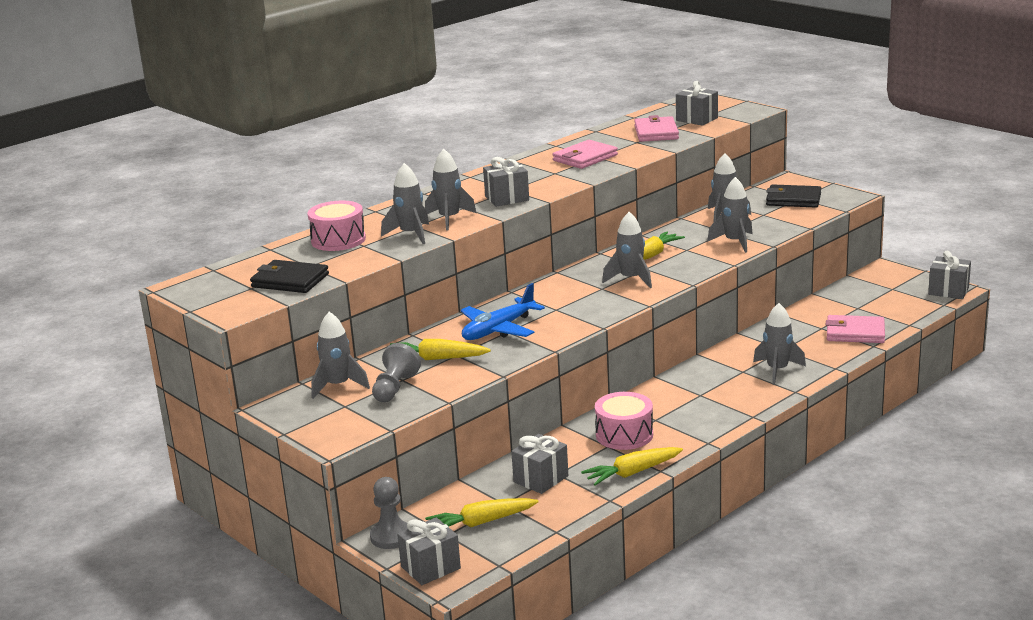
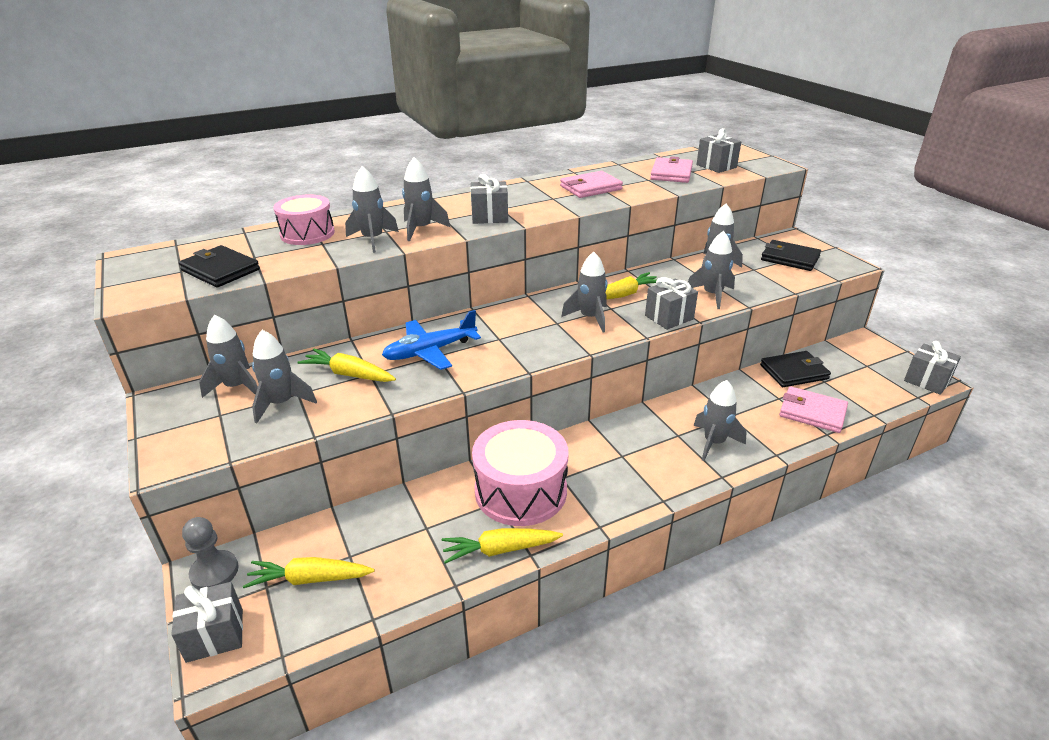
camera: 15 degrees right, 10 degrees up
(395, 388) = (282, 403): grey pawn -> grey rocket
(541, 479) = (406, 531): grey gift -> grey gift (669, 317)
(624, 435) = (521, 491): pink drum -> pink drum, size x1.52
(827, 305) = (794, 372): none -> black wallet

